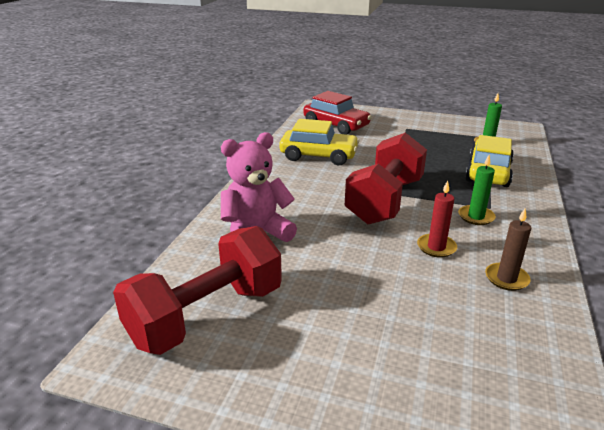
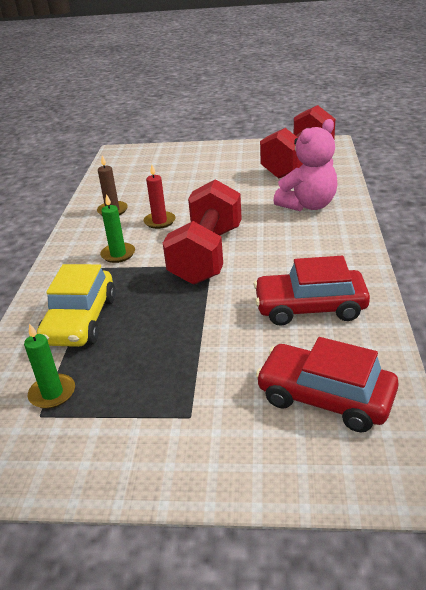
camera: 170 degrees right, 5 degrees up
(318, 156) = (310, 307): yellow car -> red car

